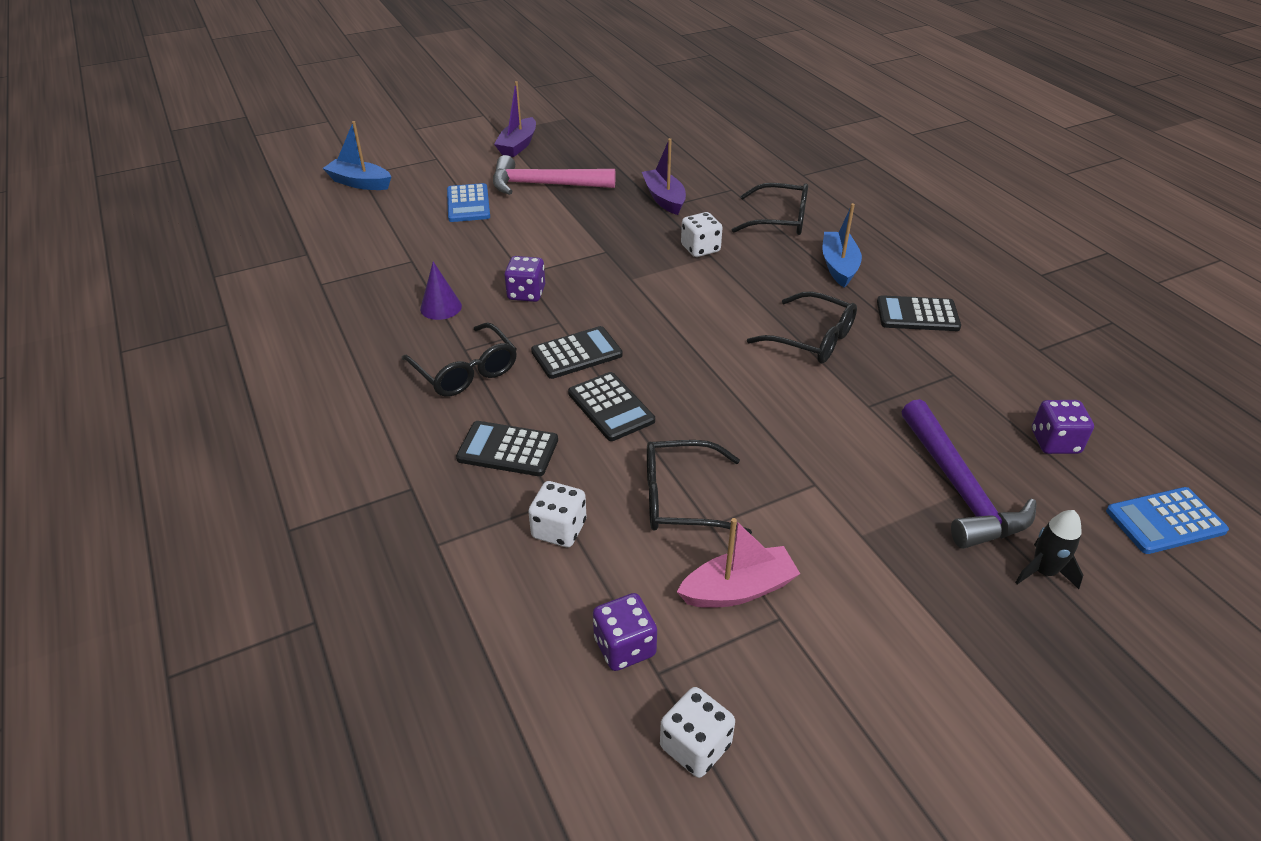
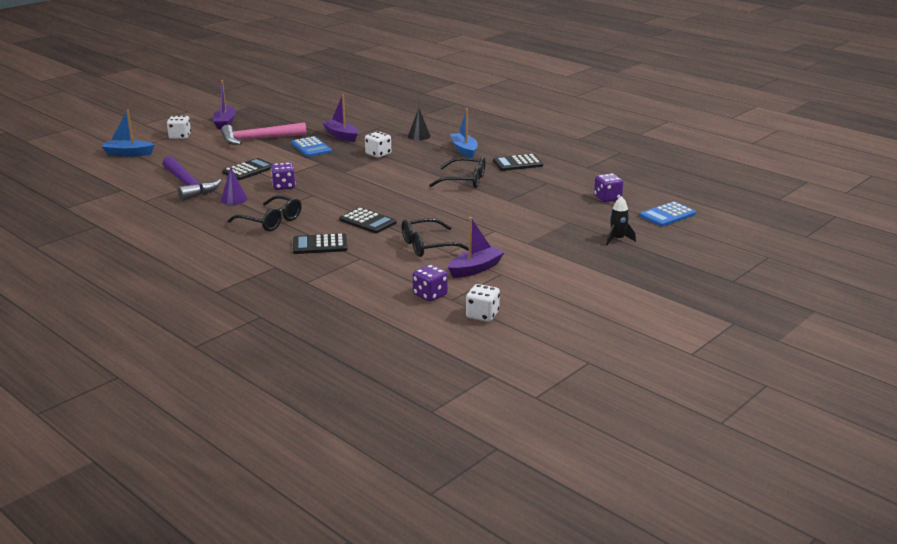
camera: 20 degrees left, 15 degrees down
(468, 204) = (213, 154): blue calculator -> blue calculator (311, 147)
(559, 529) = (369, 266): white dice -> white dice (180, 136)
(577, 353) = (333, 205): black calculator -> black calculator (248, 170)
(738, 589) = (475, 269): pink boat -> purple boat
(780, 220) = (419, 136): black glasses -> black cone
(959, 488) = (567, 220): purple hammer -> purple hammer (188, 185)

